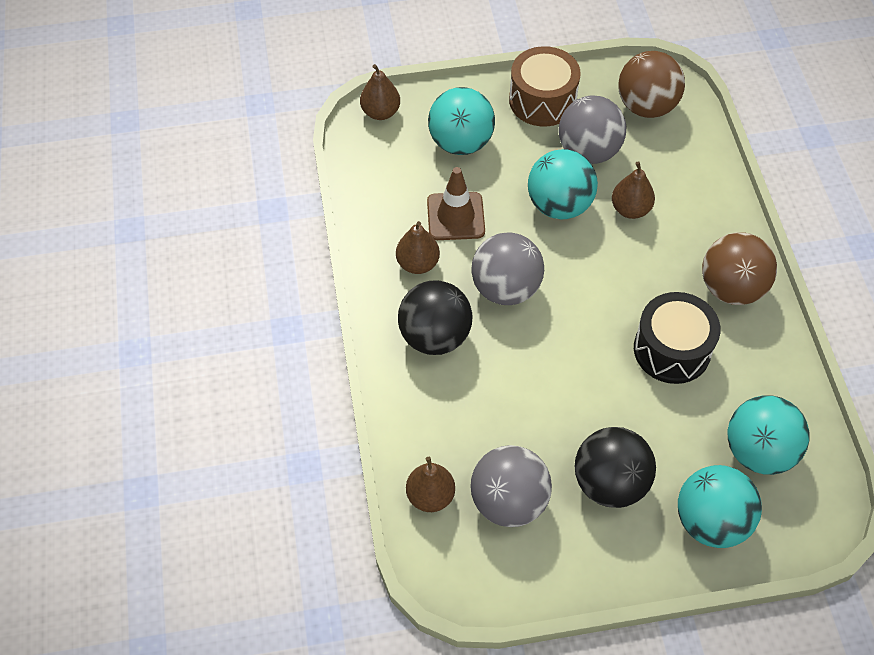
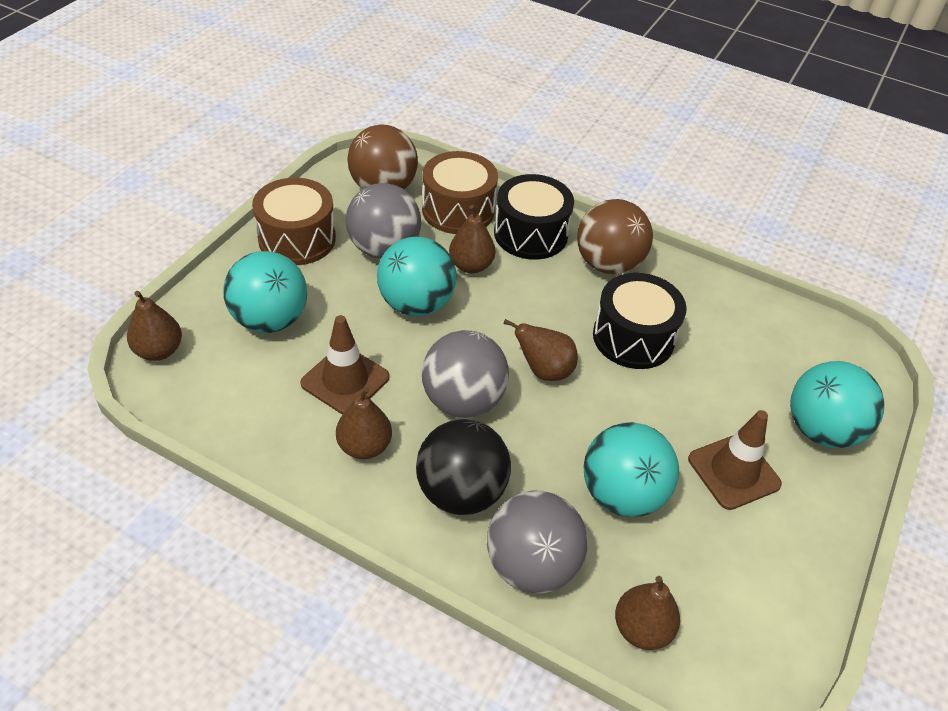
camera: 55 degrees left, 10 degrees down
(508, 501) = (697, 564): grey ball -> grey ball (531, 565)
(580, 316) = (544, 370): none -> brown pear
(610, 483) = (733, 472): black ball -> brown traffic cone
(677, 163) = (458, 210): none -> brown drum
(705, 221) = (530, 234): none -> black drum
(758, 451) = (775, 354): turquoise ball -> turquoise ball (622, 494)

